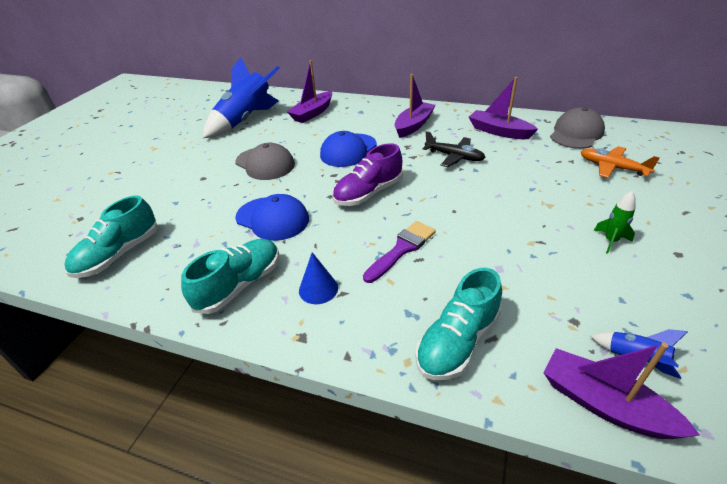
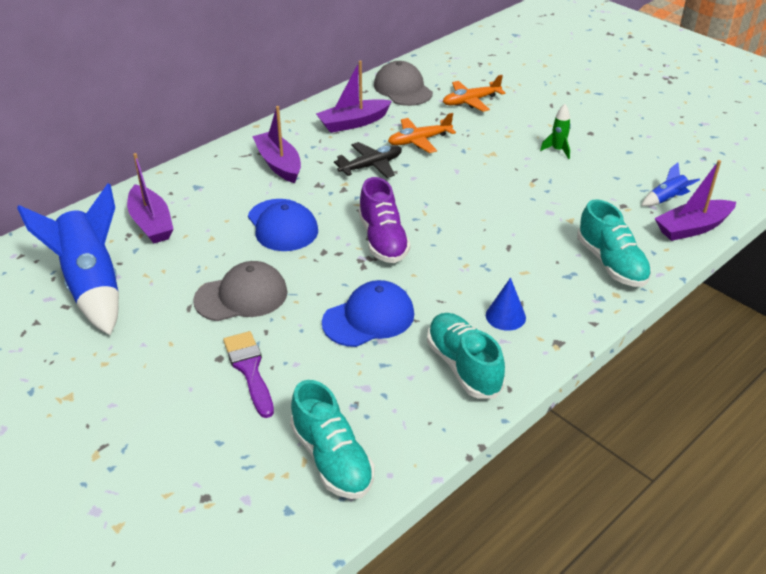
camera: 65 degrees left, 0 degrees up
(402, 249) = (488, 251): purple brush -> purple brush (249, 370)
(515, 164) = (419, 141): none -> orange plane

